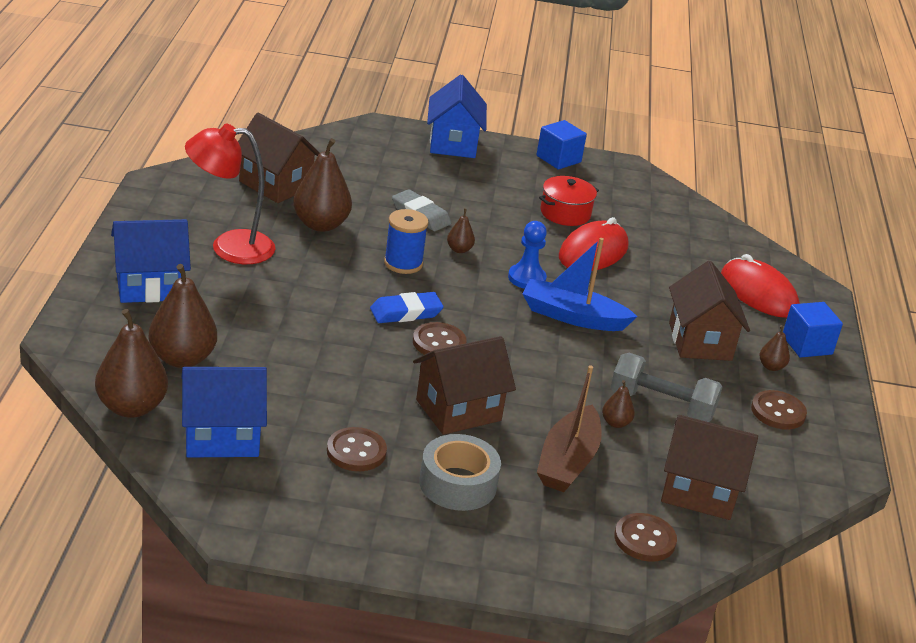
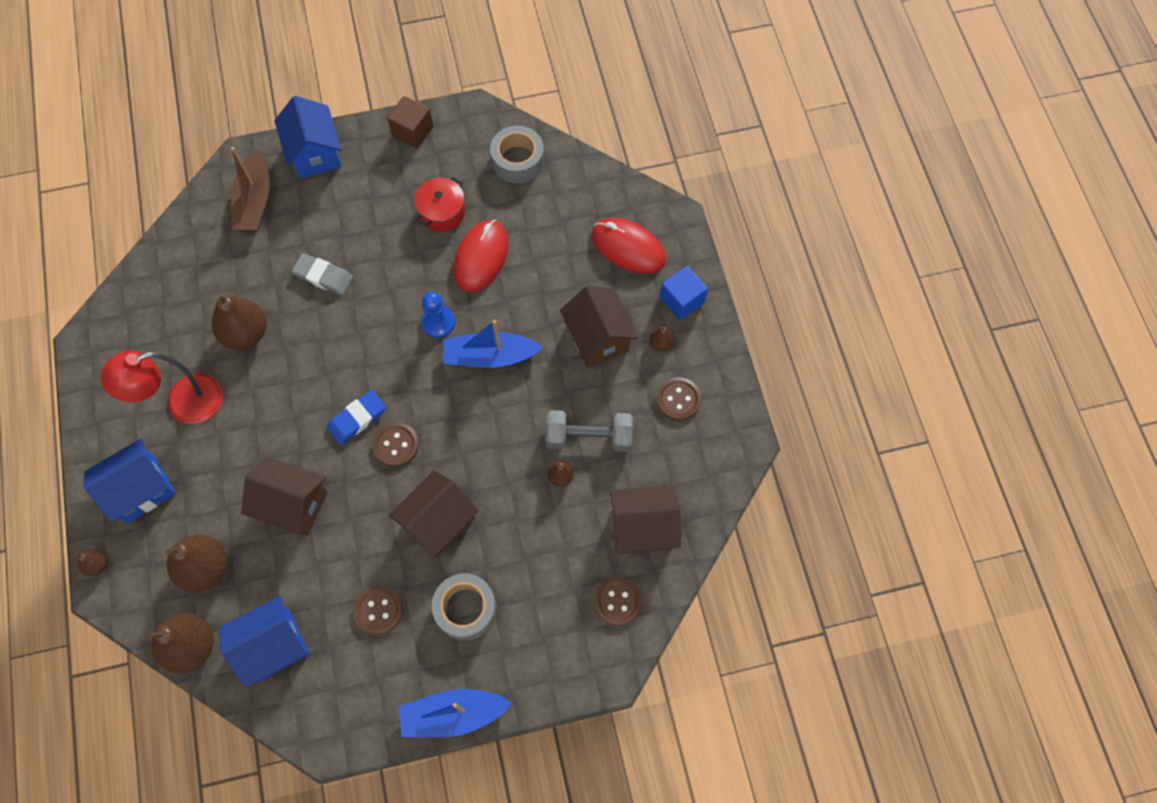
camera: 15 degrees left, 35 degrees up
(275, 185) = (186, 295): brown house -> brown house (293, 505)
(401, 561) = (453, 714): none -> blue boat
(403, 263) = (332, 353): blue spool -> none
(459, 250) = (371, 310): brown pear -> brown pear (97, 565)
(558, 159) = (412, 131): blue cube -> brown cube
(567, 461) = (538, 541): brown boat -> brown boat (255, 201)
(660, 206) = (518, 160): none -> grey tape

